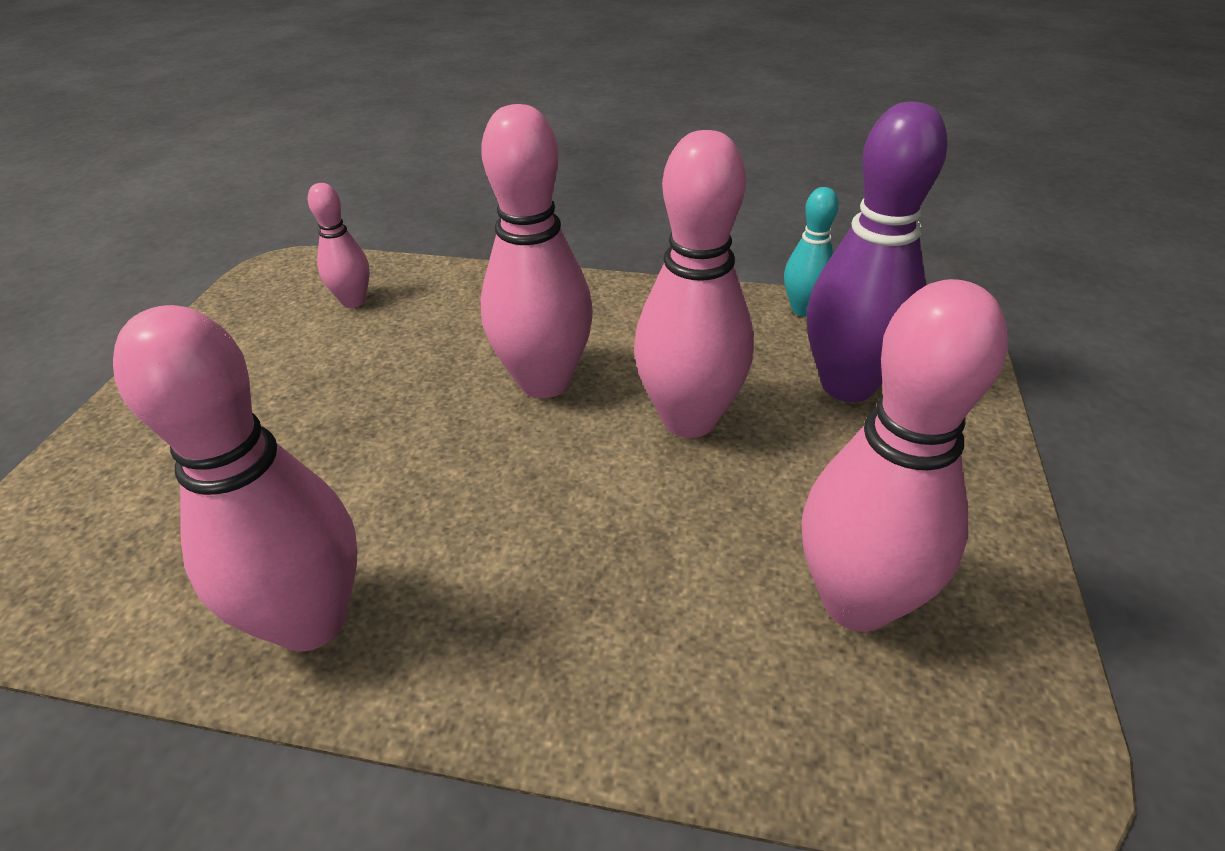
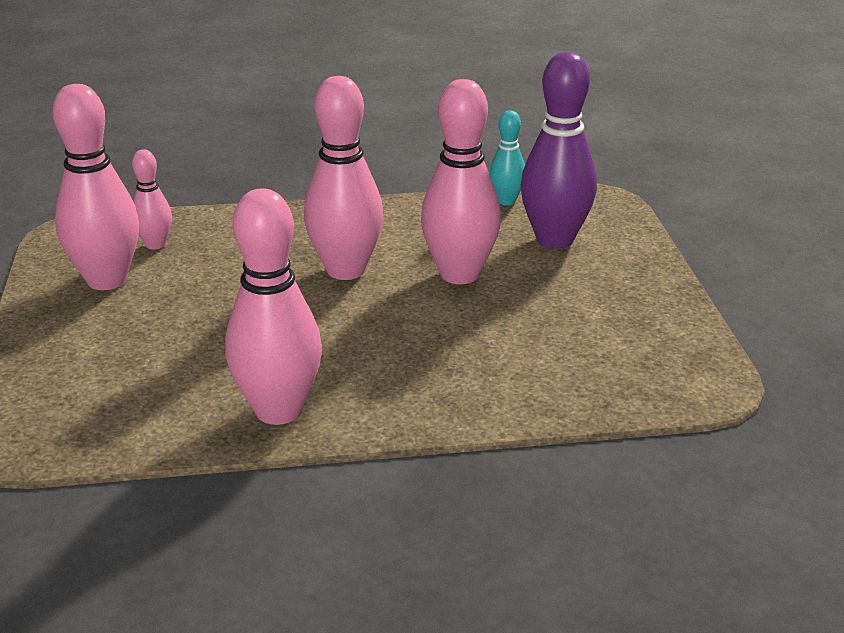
camera: 20 degrees left, 10 degrees down
(856, 602) = (602, 340): pink bowling pin -> pink bowling pin (107, 280)

